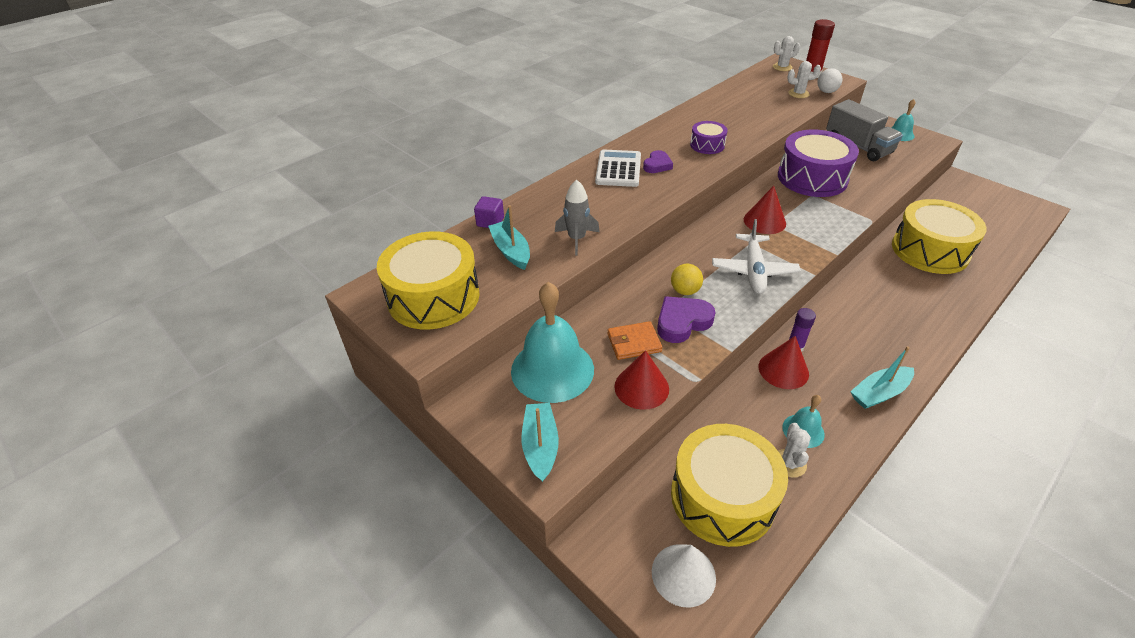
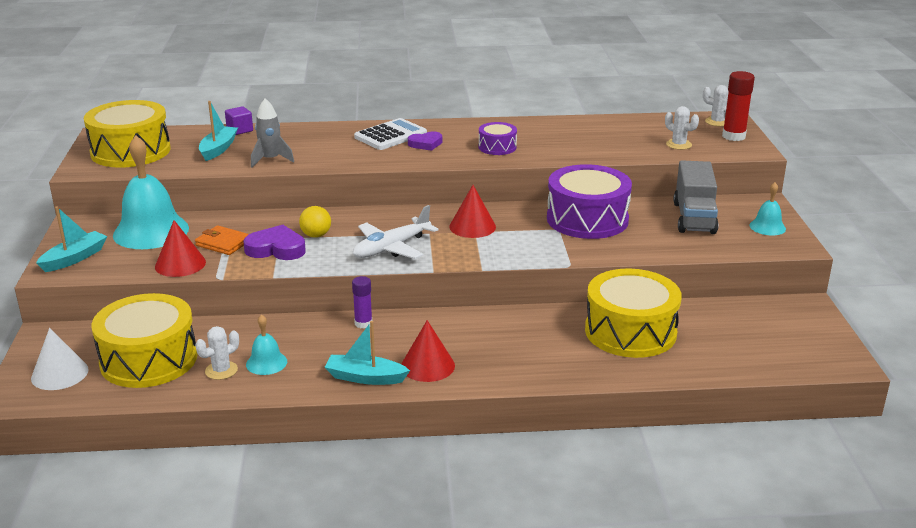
camera: 40 degrees right, 15 degrees down
(783, 370) = (326, 329): red cone -> red cone (427, 366)
(826, 92) = (713, 153): white ball -> none

